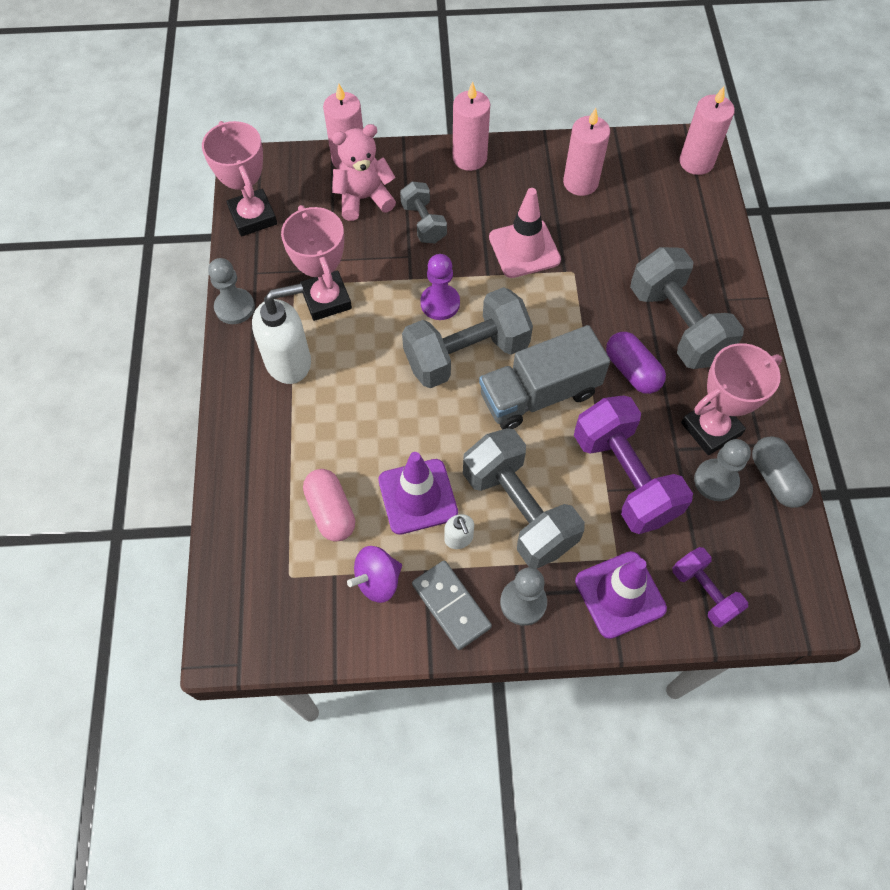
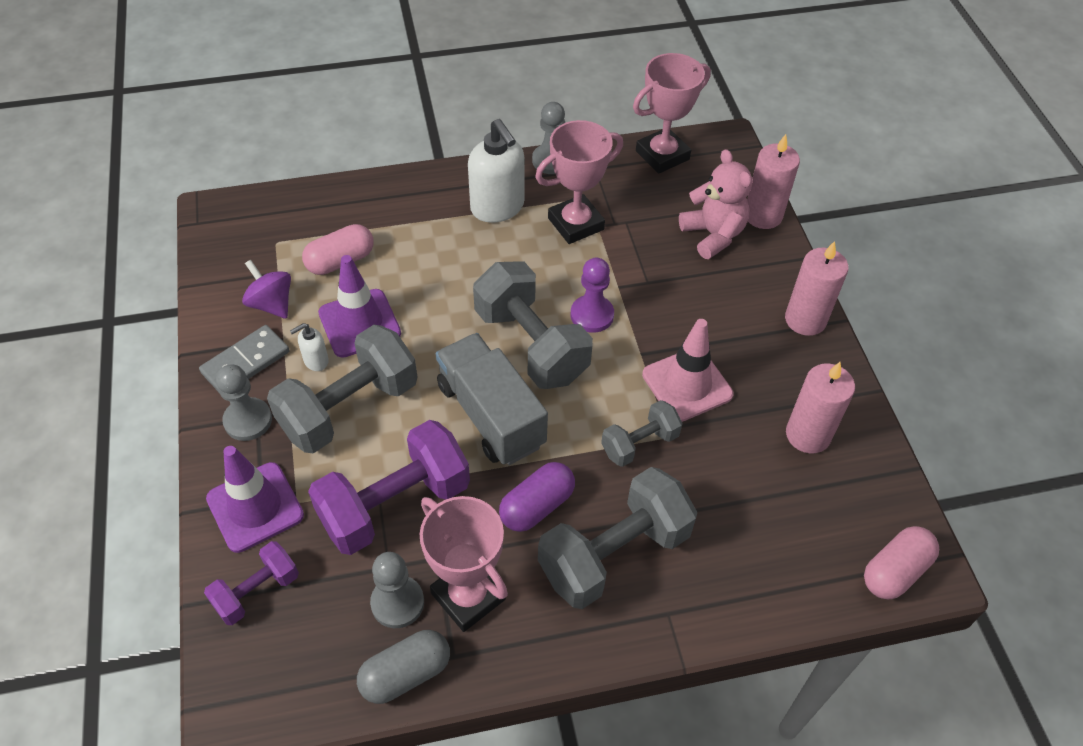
camera: 80 degrees right, 10 degrees down
(423, 223) = (696, 289): grey dumbbell -> grey dumbbell (639, 443)
(696, 162) = (895, 571): pink candle -> pink capsule

